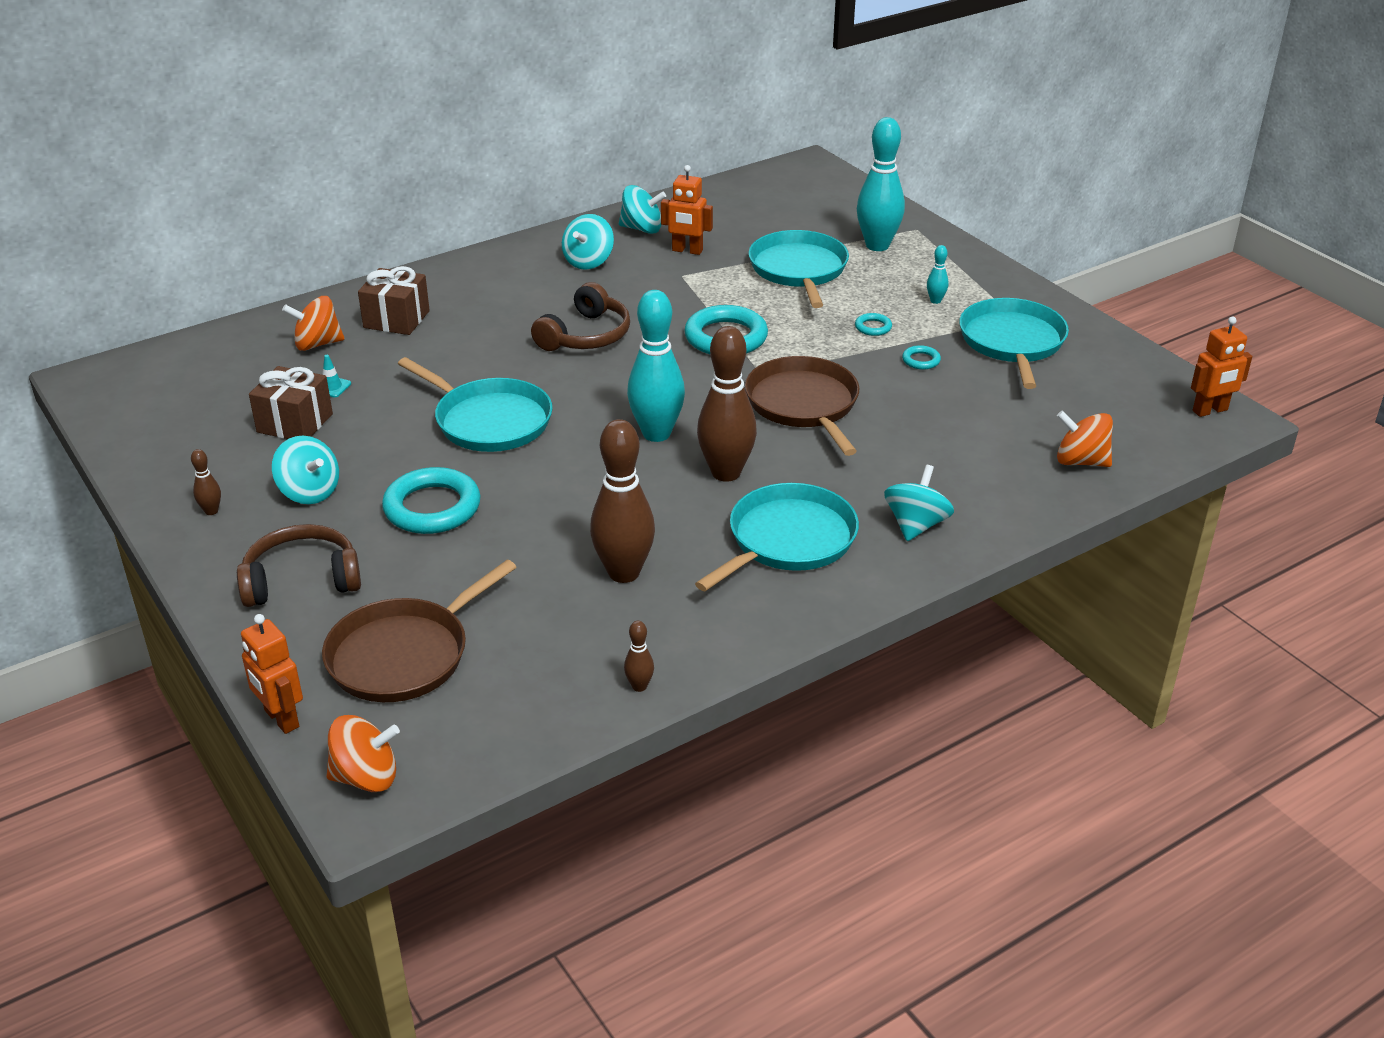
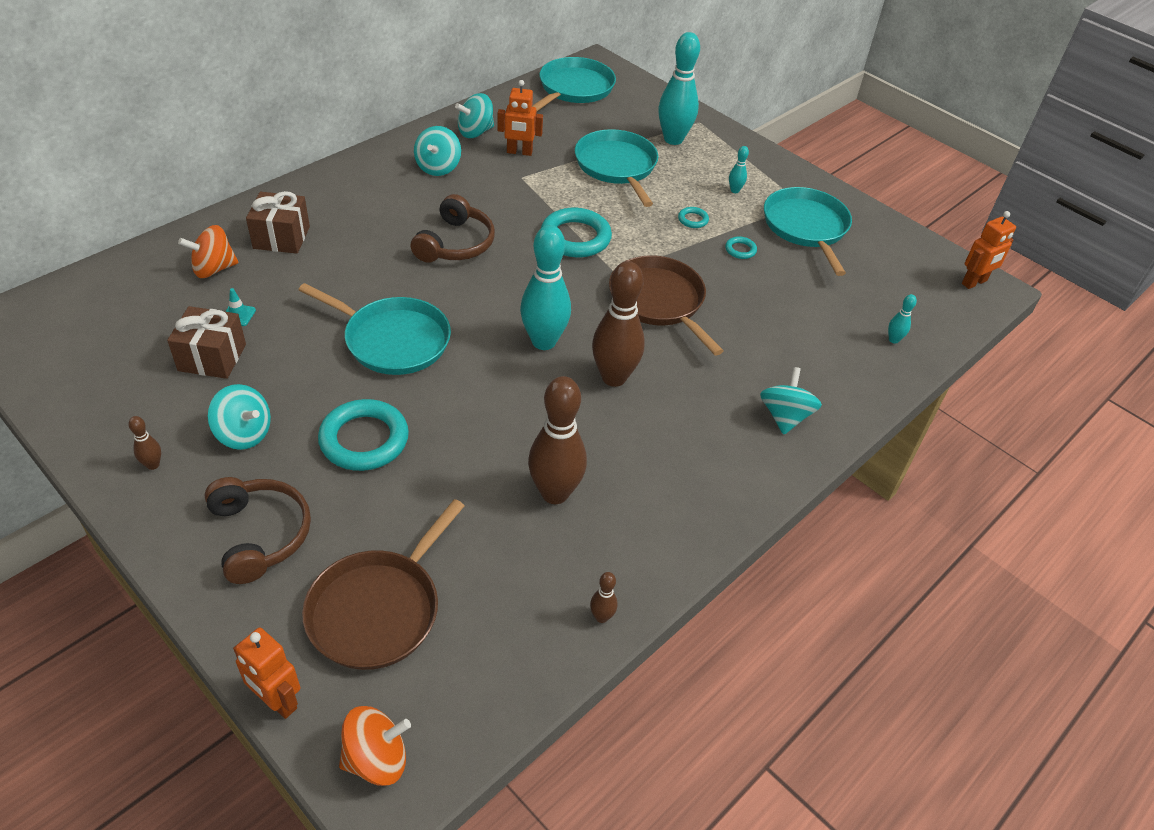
camera: 15 degrees left, 10 degrees up
(302, 580) = (260, 535): brown headphones -> brown headphones turned 90 degrees clockwise
(642, 229) = (475, 132): turquoise spinning top -> turquoise spinning top turned 150 degrees clockwise
(787, 540) = (685, 443): turquoise pan -> turquoise pan (574, 89)
(1080, 461) = (893, 340): orange spinning top -> turquoise bowling pin

